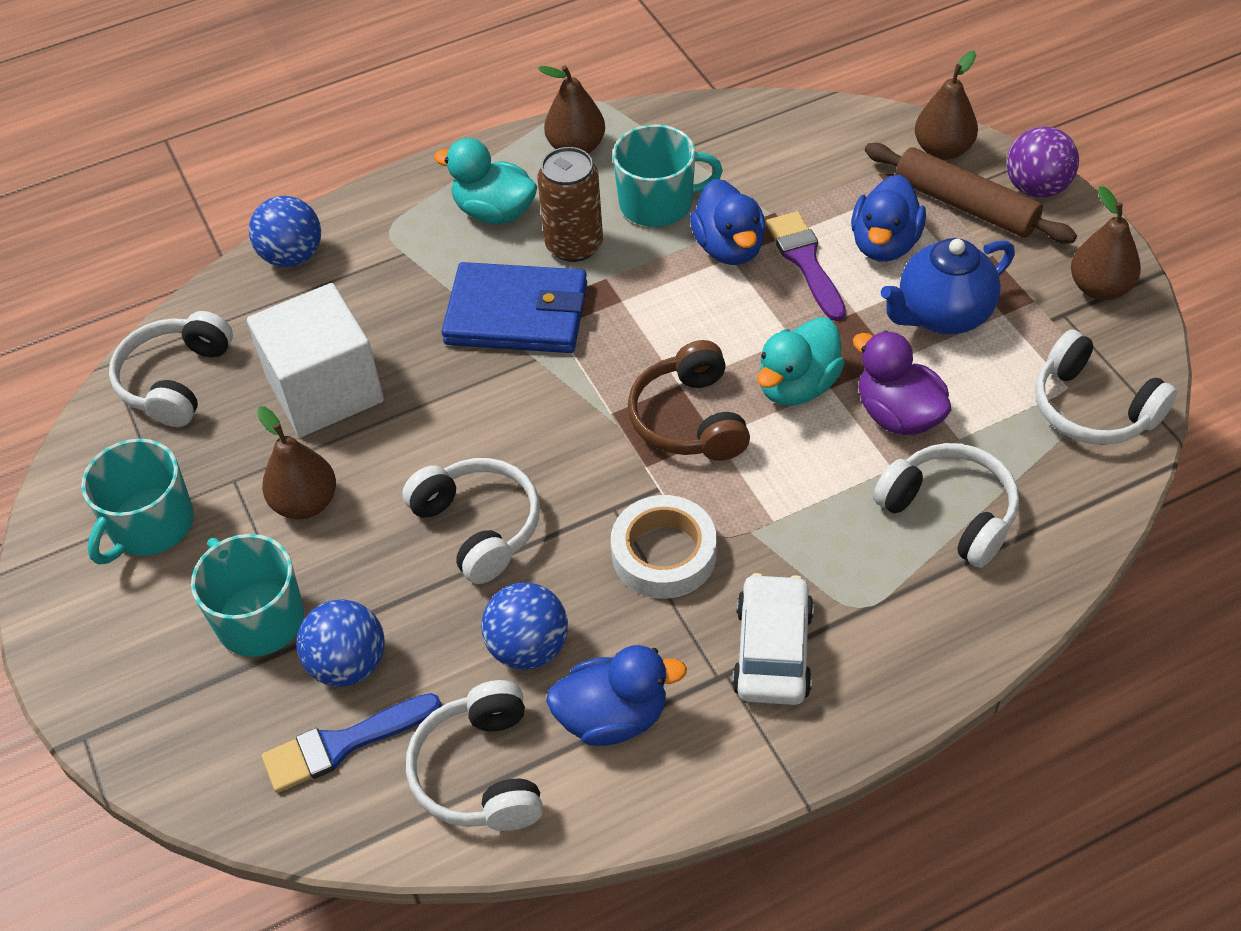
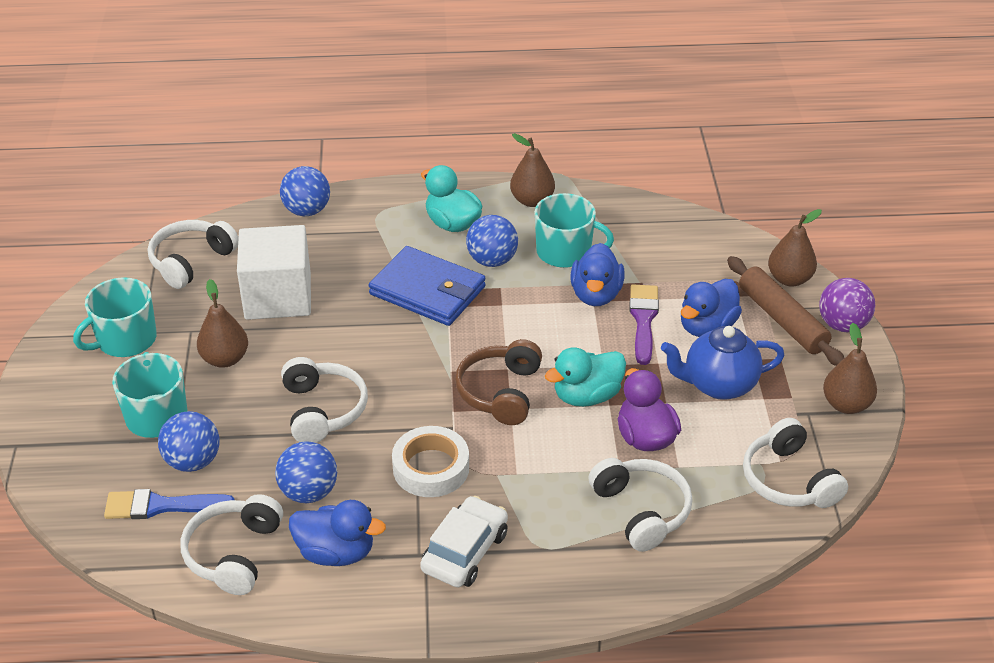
camera: 20 degrees right, 10 degrees down
(574, 245) = (492, 260): brown can -> blue ball

